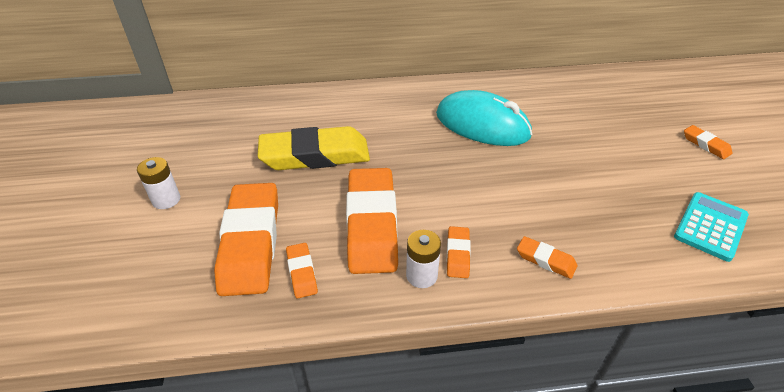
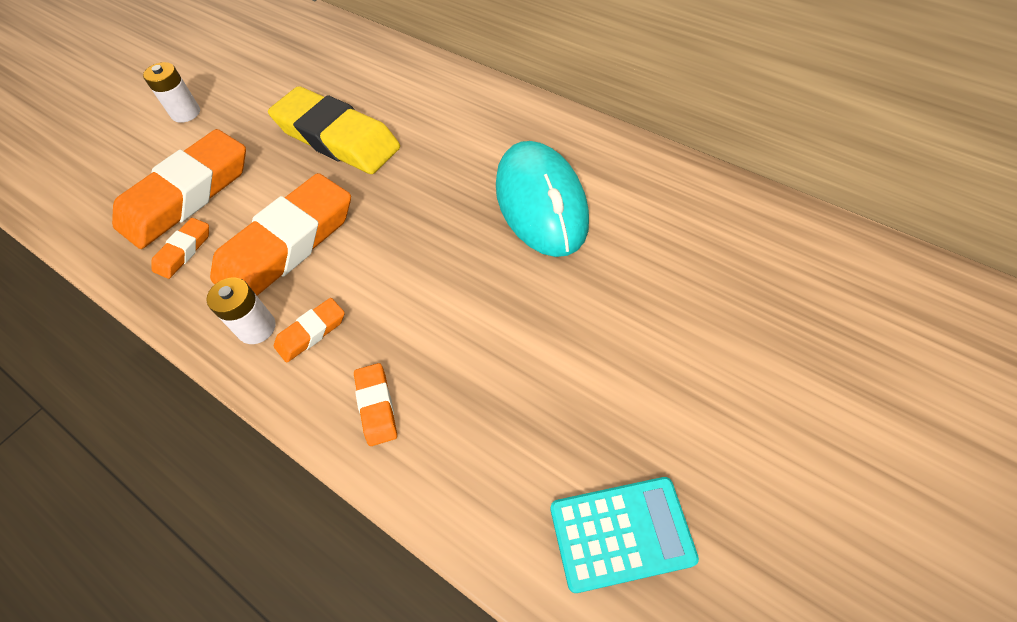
camera: 45 degrees right, 15 degrees up
(705, 145) = (808, 430): orange eraser -> none

